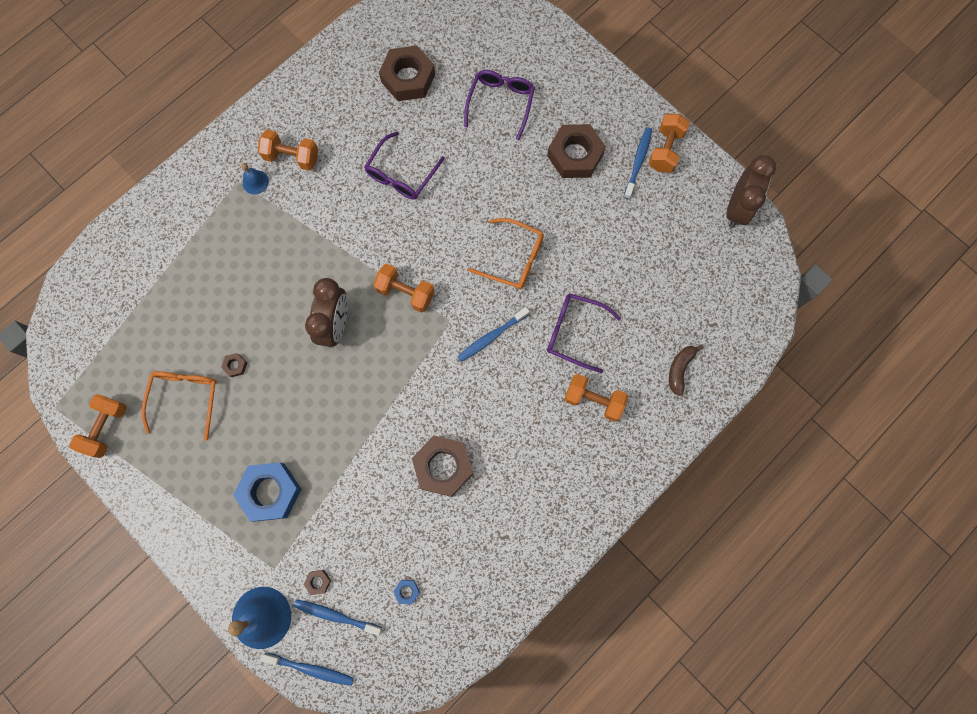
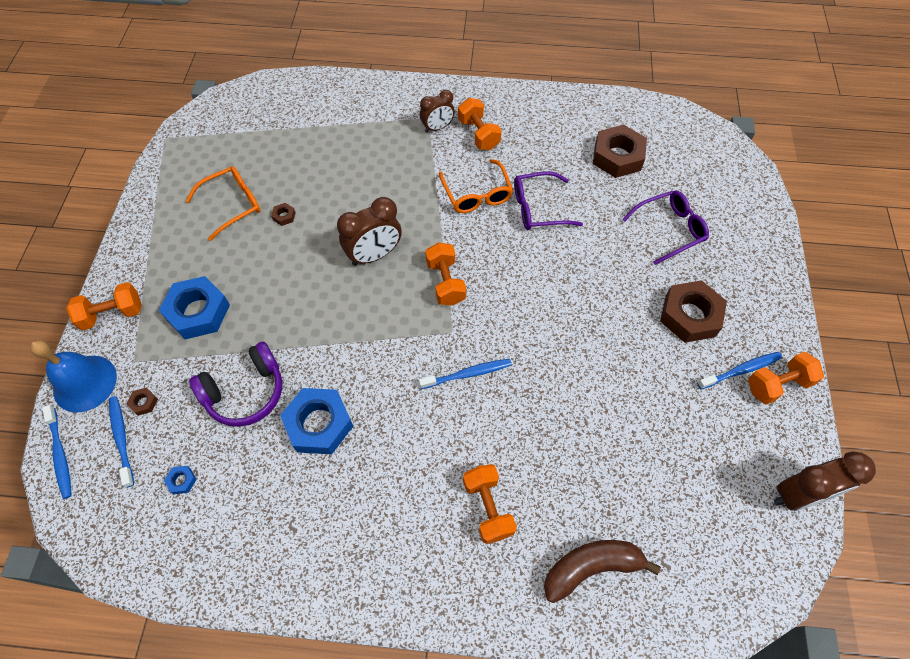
camera: 50 degrees right, 15 degrees down
(106, 428) = (172, 176): orange dumbbell -> orange dumbbell (112, 314)
(255, 182) = (437, 128): blue bell -> brown clock
(373, 501) = (245, 392): none -> purple headphones
(443, 466) = (319, 424): brown nut -> blue nut
(491, 337) = (468, 374): blue toothbrush -> blue toothbrush turned 150 degrees clockwise
(513, 258) = (552, 338): orange glasses -> orange glasses (477, 194)
(575, 333) = (535, 440): purple glasses -> none
(680, 369) = (591, 567): brown banana -> brown banana, size x1.59

